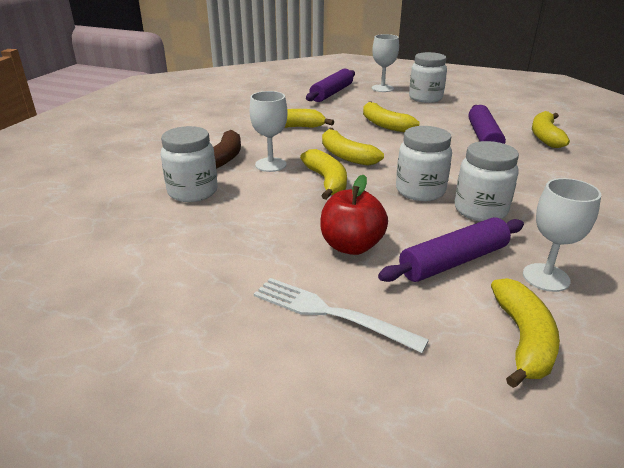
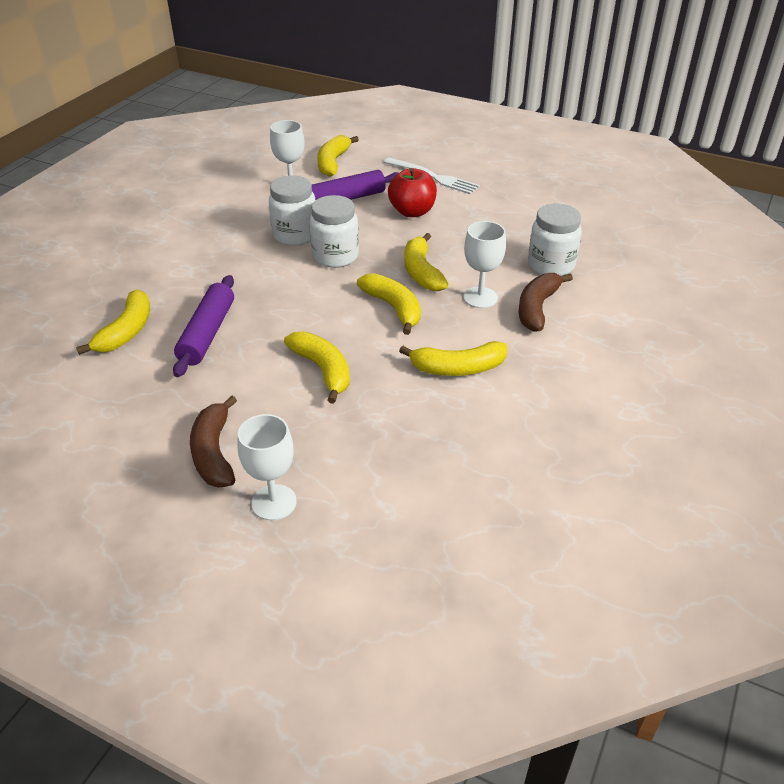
camera: 175 degrees left, 10 degrees up
(331, 93) = (381, 485): purple rolling pin -> none
(425, 98) = (214, 453): white jar -> brown banana

